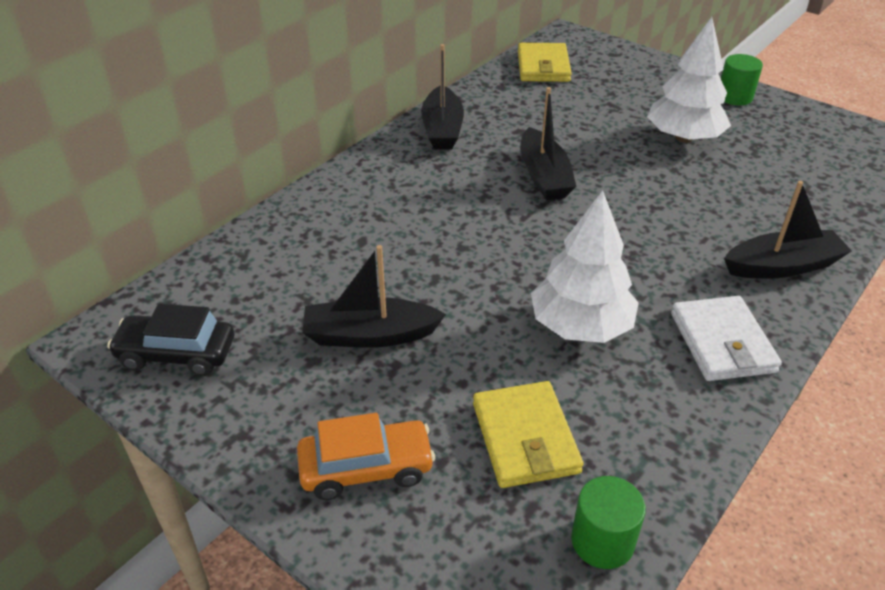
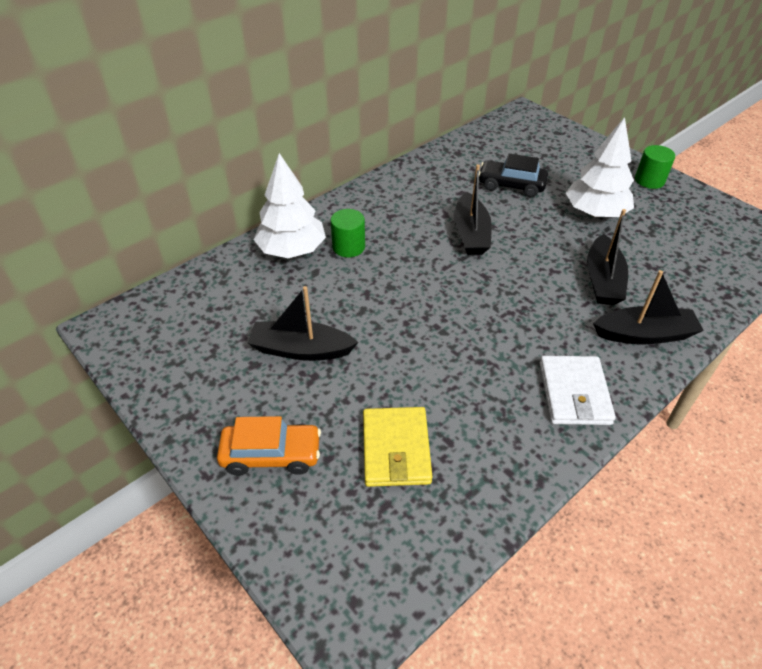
camera: 10 degrees right, 5 degrees up
(176, 354) = (158, 346): black car -> black car (511, 185)
(442, 129) = (401, 185): black boat -> black boat (603, 280)
(543, 66) = (497, 138): yellow wallet -> none
(581, 326) = (464, 364): white tree -> white tree (292, 250)
(602, 541) = (432, 540): green cylinder -> green cylinder (348, 247)

